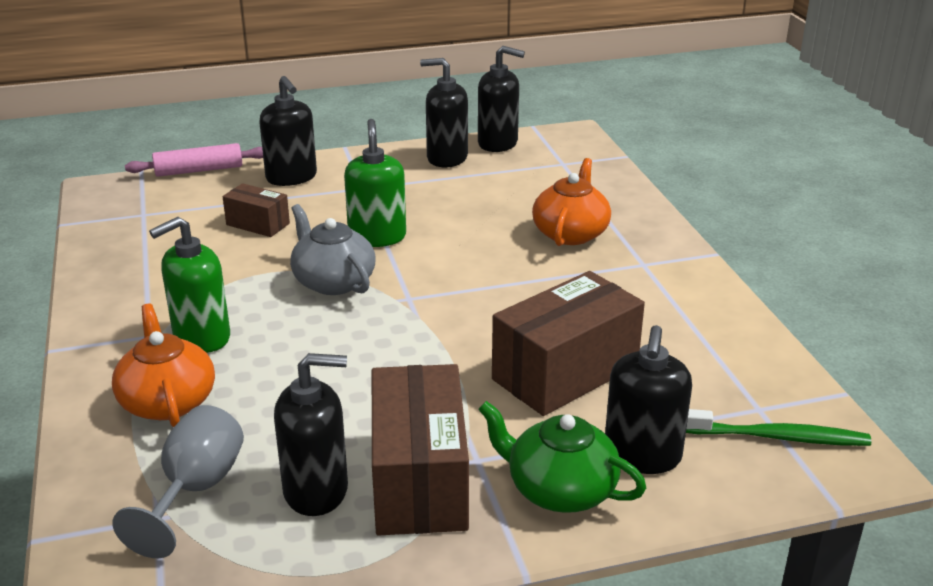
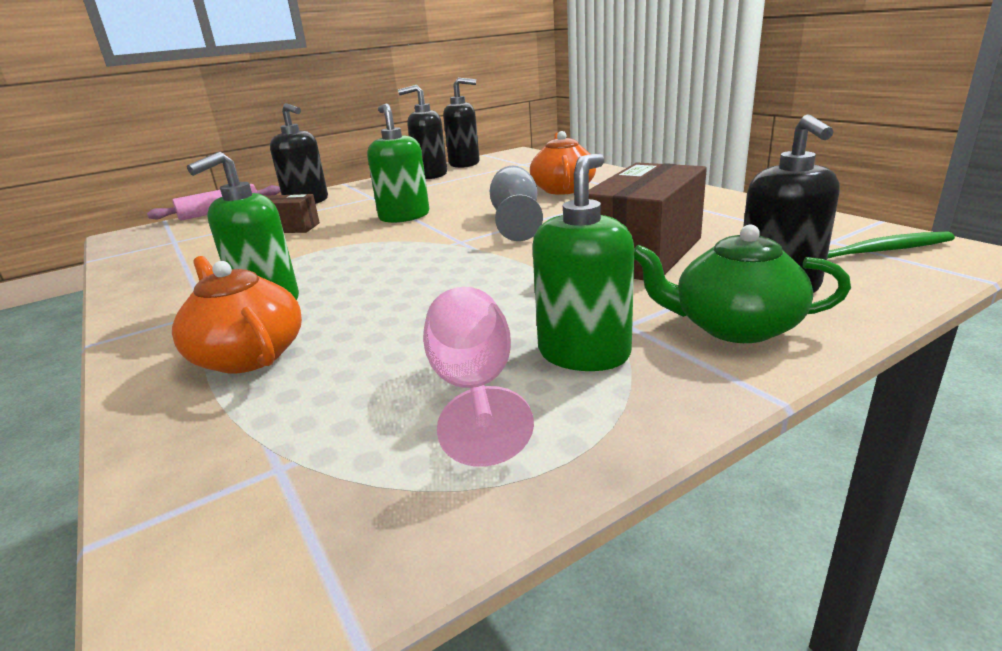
camera: 15 degrees left, 5 degrees down
(195, 490) = (319, 426): grey goblet -> grey goblet (515, 220)
(316, 490) = (474, 389): black soap dispenser -> pink goblet
(333, 281) = (382, 245): grey teapot -> none
(419, 480) = (584, 353): brown box -> green soap dispenser

